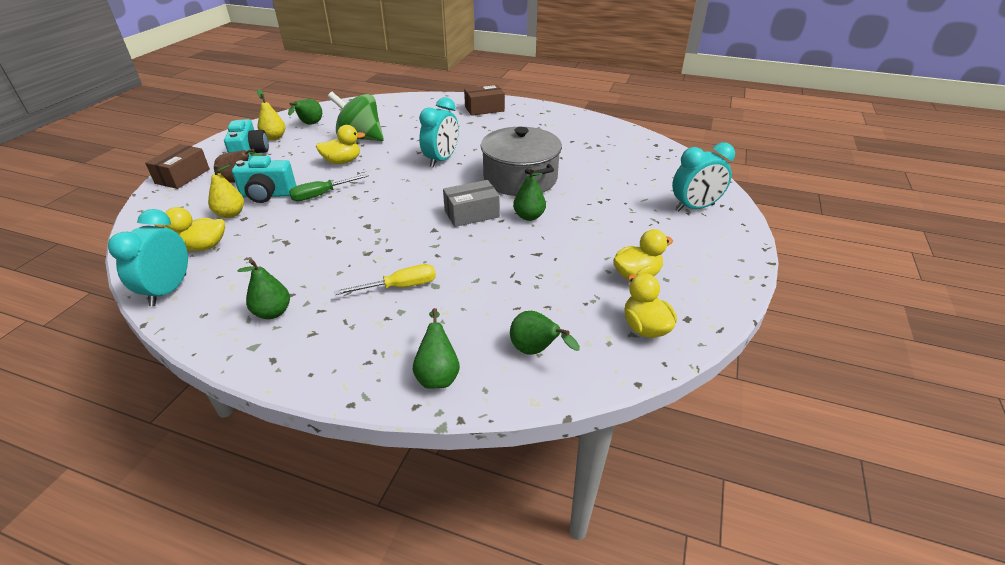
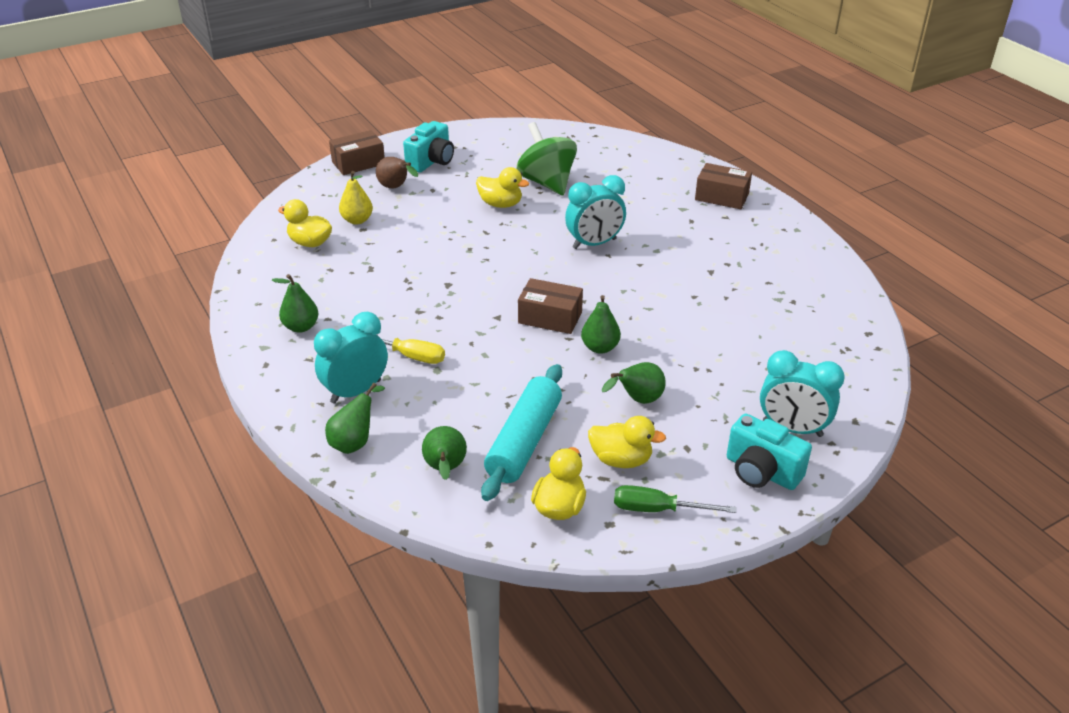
camera: 40 degrees right, 0 degrees up
(169, 290) = (255, 270): turquoise clock -> turquoise clock (356, 391)
(267, 195) = (402, 214): turquoise camera -> turquoise camera (761, 471)
(274, 137) = (471, 149): yellow pear -> none
(309, 125) = (517, 146): green pear -> green pear (637, 400)
(322, 195) = (445, 234): green screwdriver -> green screwdriver (658, 509)
(471, 214) = (550, 317): grey box -> brown box
(520, 178) = (647, 302): grey pot -> none
(563, 299) = (524, 441): none -> turquoise rolling pin

